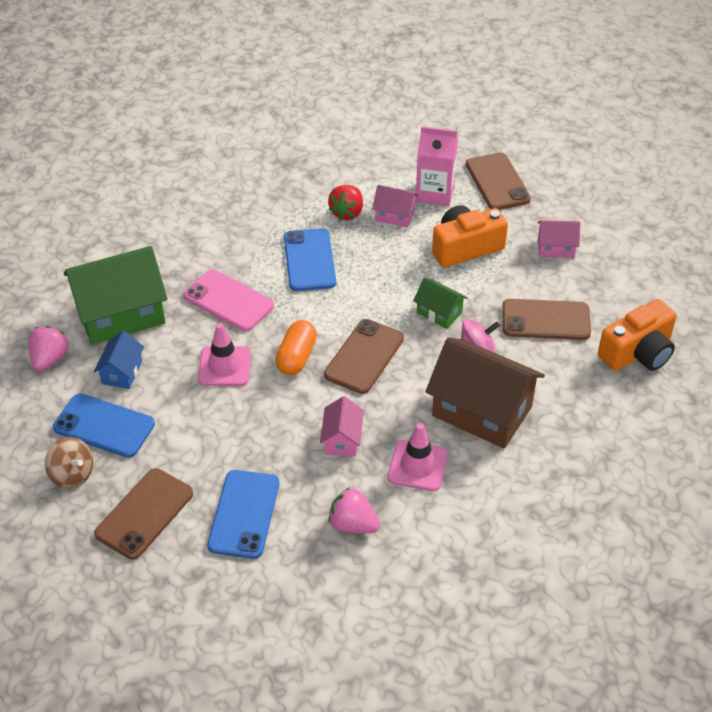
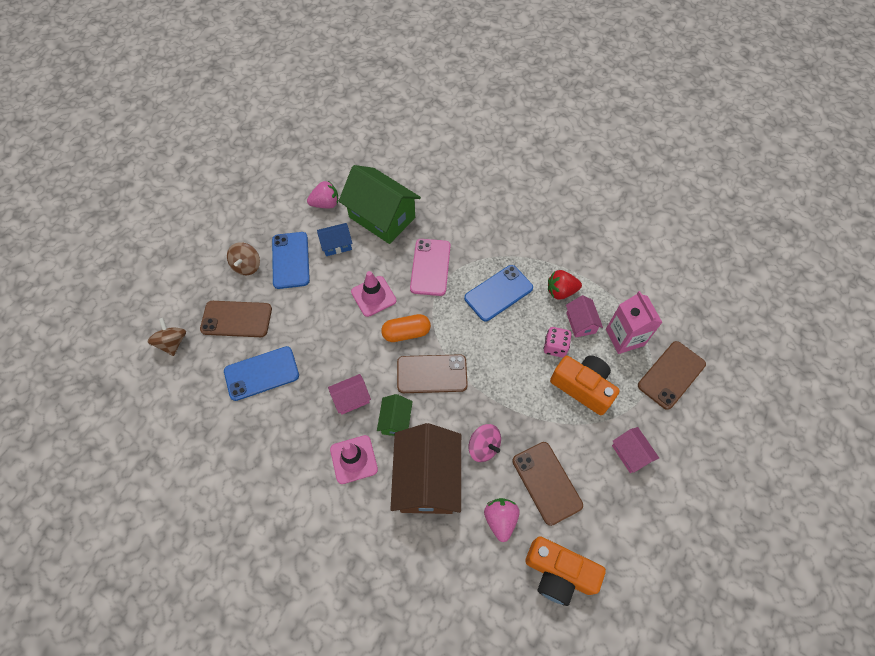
camera: 60 degrees right, 15 degrees up
(123, 597) = (173, 343): none -> brown spinning top
(353, 524) = (284, 443): pink strawberry -> pink strawberry (500, 519)
(407, 246) = (555, 347): none -> pink dice
(439, 312) = (504, 402): green house -> green house (395, 421)

